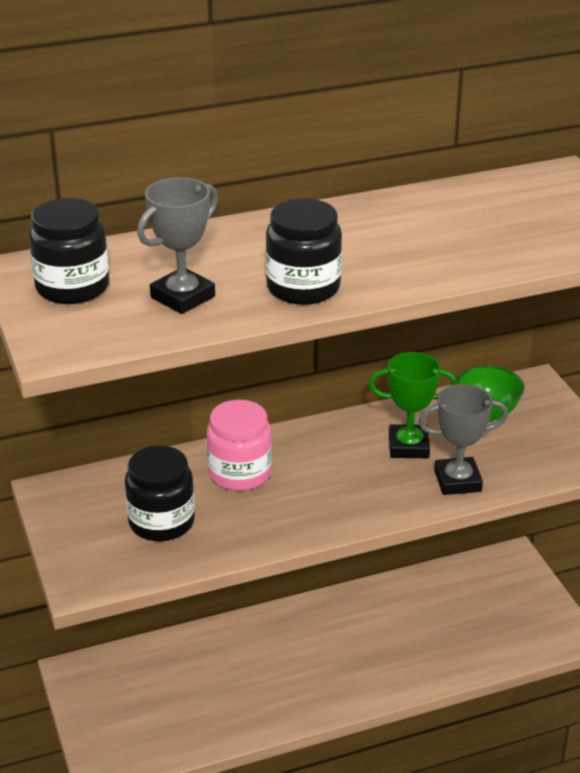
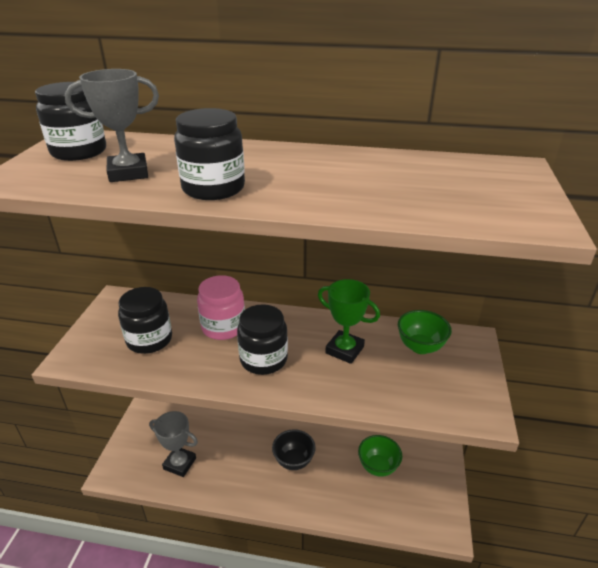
camera: 30 degrees right, 0 degrees up
(327, 490) = (263, 359): none -> black jar
(341, 644) = (293, 461): none -> black bowl
(449, 606) = (378, 467): none -> green bowl
(457, 481) = (357, 389): grey trophy -> grey trophy (179, 463)

